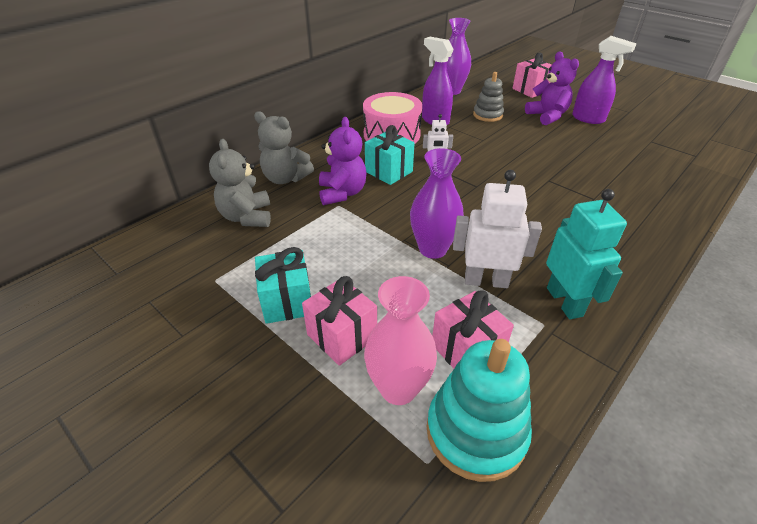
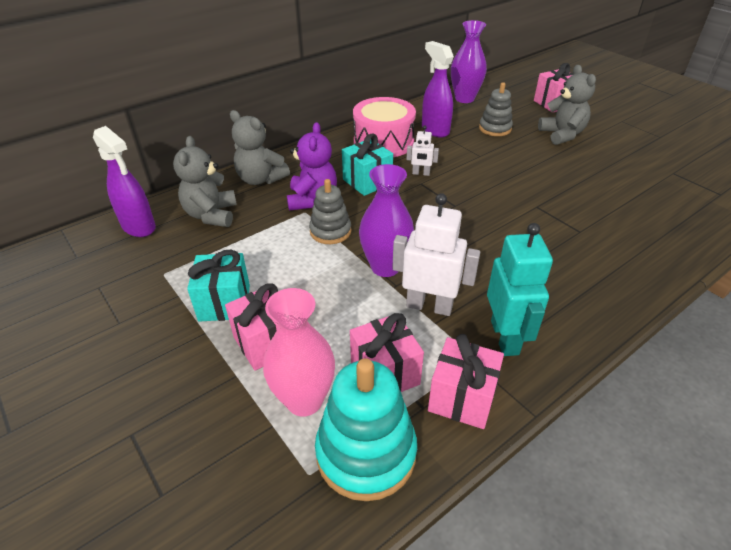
camera: 10 degrees right, 0 degrees up
(369, 221) = (330, 231): none -> grey stacking toy
(546, 364) = (462, 398): none -> pink gift
(547, 116) = (562, 135): purple teddy bear -> grey teddy bear
(588, 119) = (608, 141): purple spray bottle -> purple spray bottle (139, 227)

